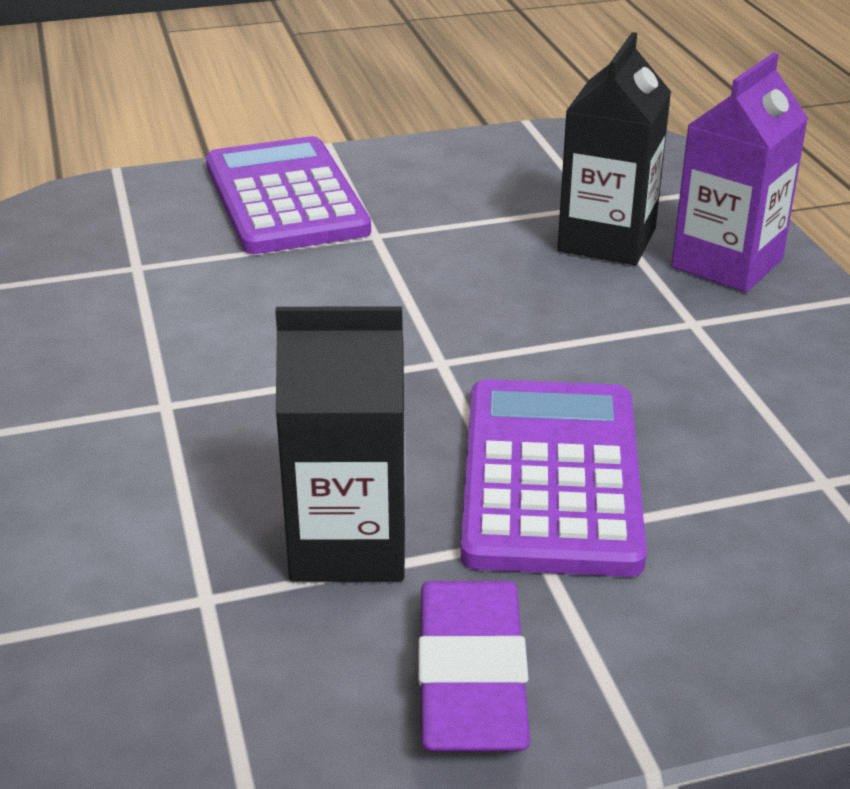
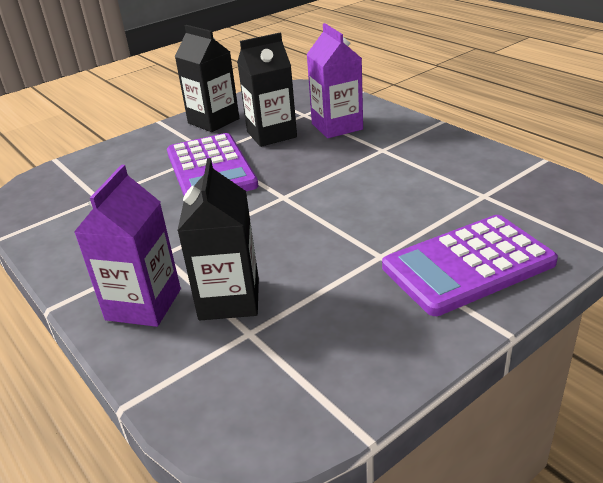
camera: 160 degrees right, 0 degrees up
(177, 510) = (337, 126): none -> purple carton
(285, 198) = (467, 265): purple calculator -> purple calculator turned 105 degrees clockwise
(471, 678) = (213, 121): purple eraser -> black carton

